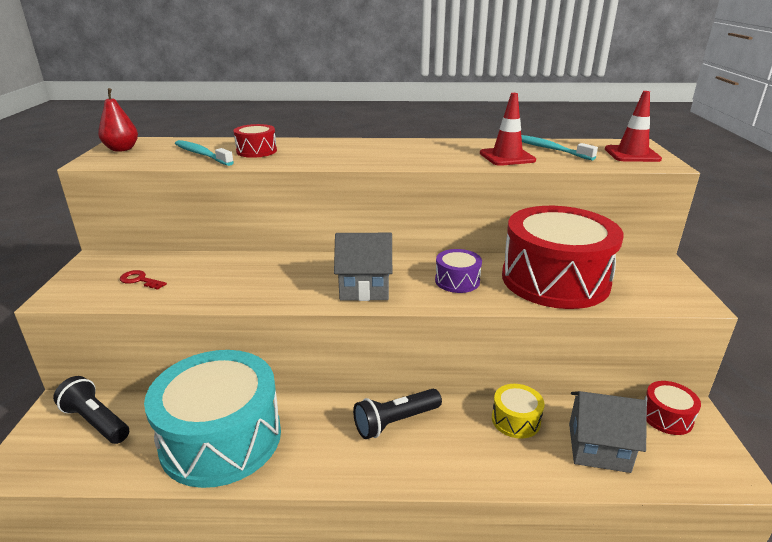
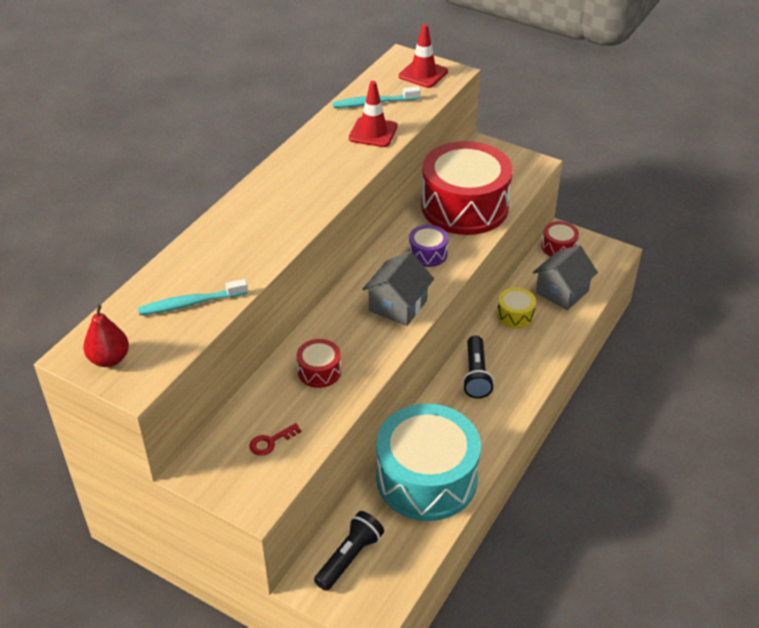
camera: 60 degrees left, 15 degrees up
(96, 421) = (349, 557): black flashlight -> black flashlight turned 150 degrees clockwise
(256, 151) = (215, 264): red drum -> red drum (319, 371)

